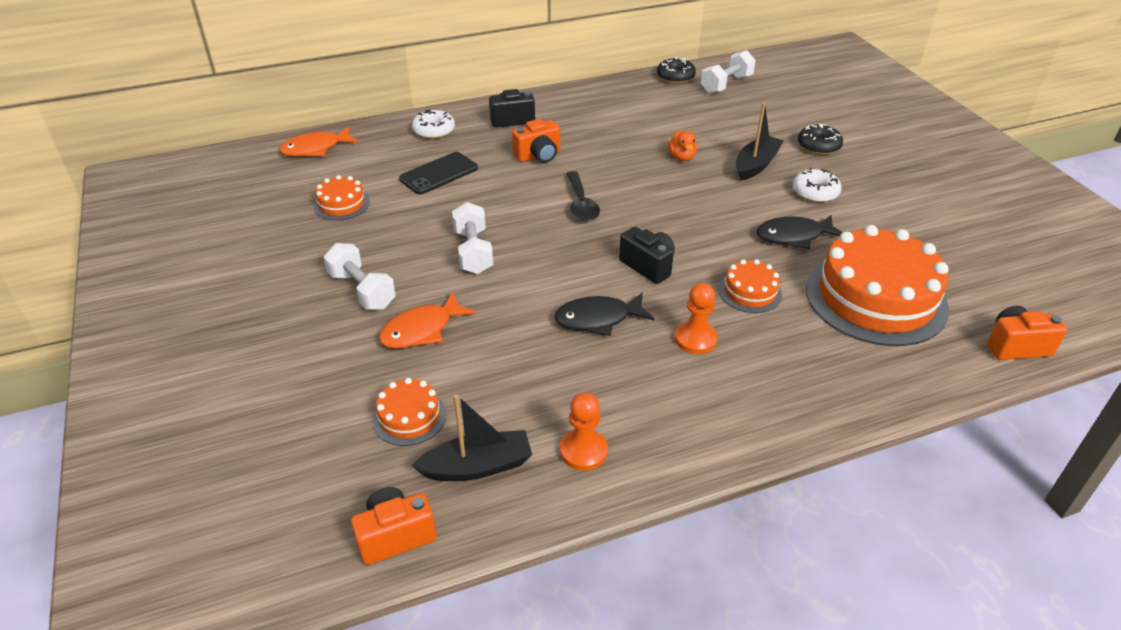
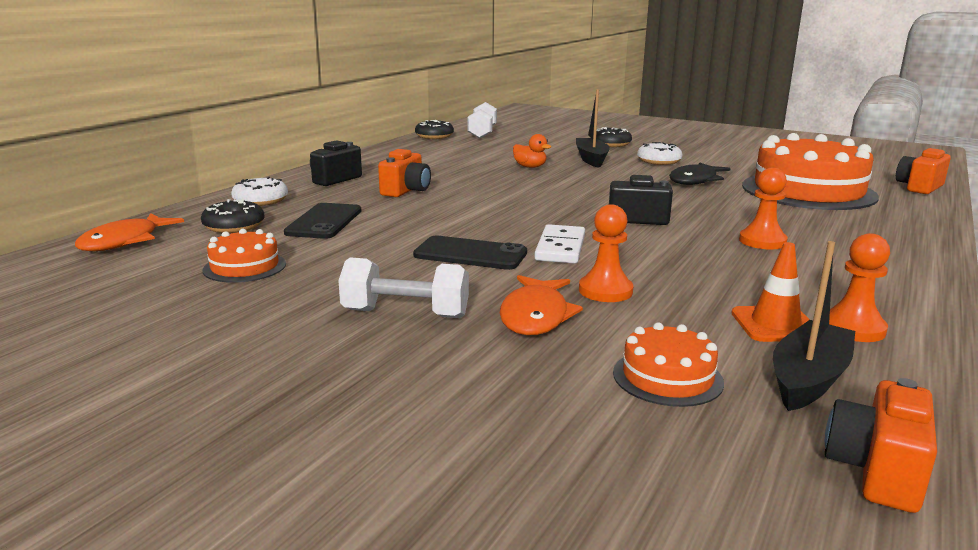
camera: 40 degrees left, 20 degrees down
(385, 156) = (234, 226): none -> black donut
(473, 252) = (470, 254): white dumbbell -> black phone
(494, 330) = (605, 291): none -> orange pawn
(537, 273) = (560, 248): none -> white domino
(541, 418) = (775, 325): none -> orange traffic cone
(581, 204) = (506, 205): black spoon -> none
(598, 319) = (671, 255): black fish -> none
(750, 292) = (735, 210): orange cake -> none

